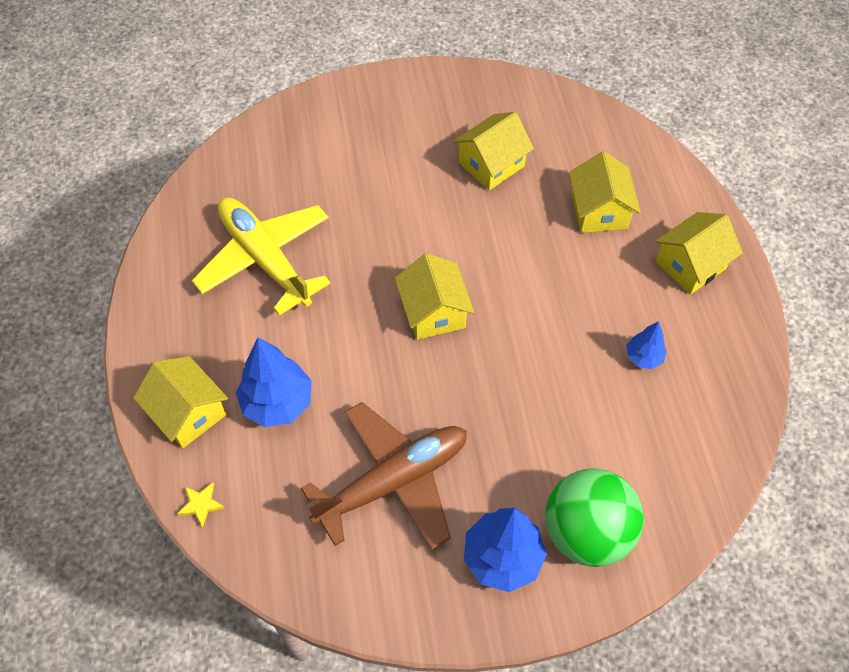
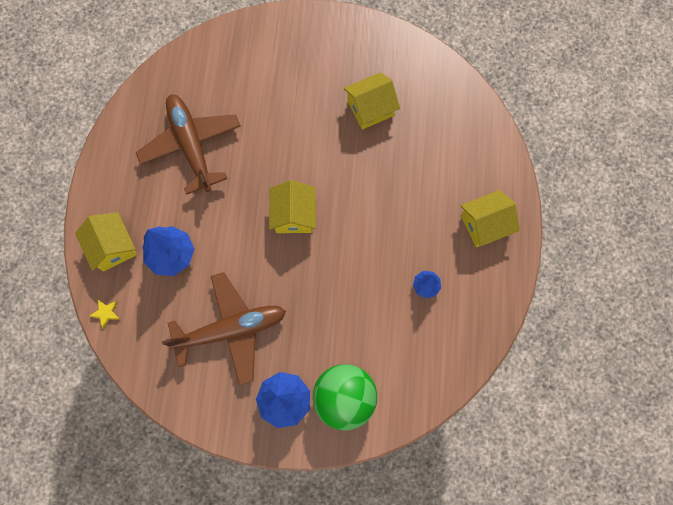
camera: 15 degrees right, 15 degrees up
(265, 259) = (191, 145): yellow plane -> brown plane
(599, 211) = (435, 165): yellow house -> none

